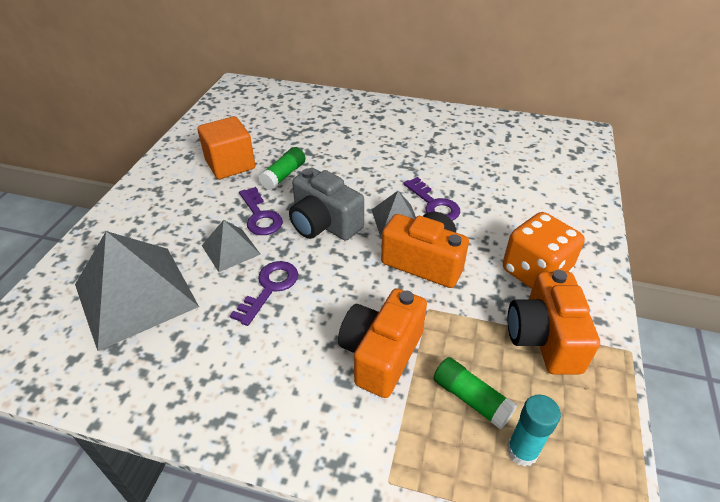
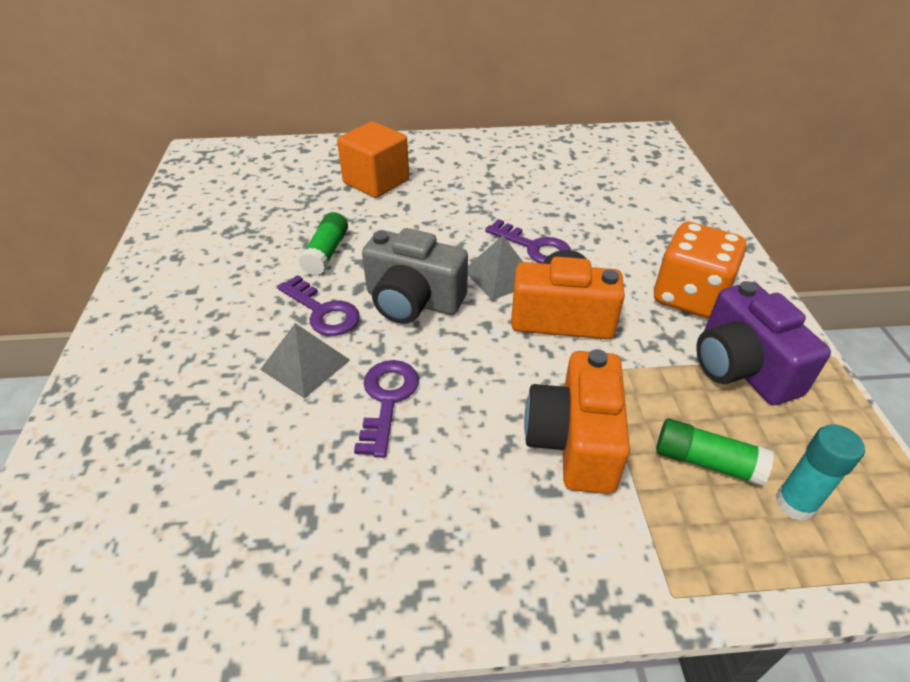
camera: 20 degrees left, 0 degrees up
(135, 295) = (196, 463): grey pyramid -> none
(230, 164) = (244, 255): orange cube -> orange cube (376, 182)
(544, 338) = (742, 367): orange camera -> purple camera

